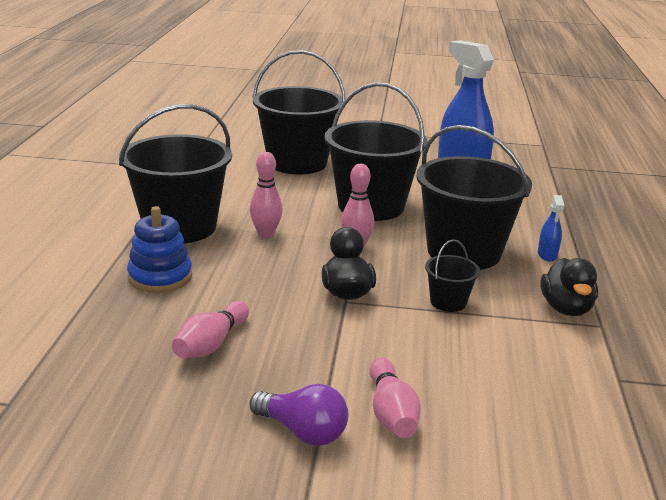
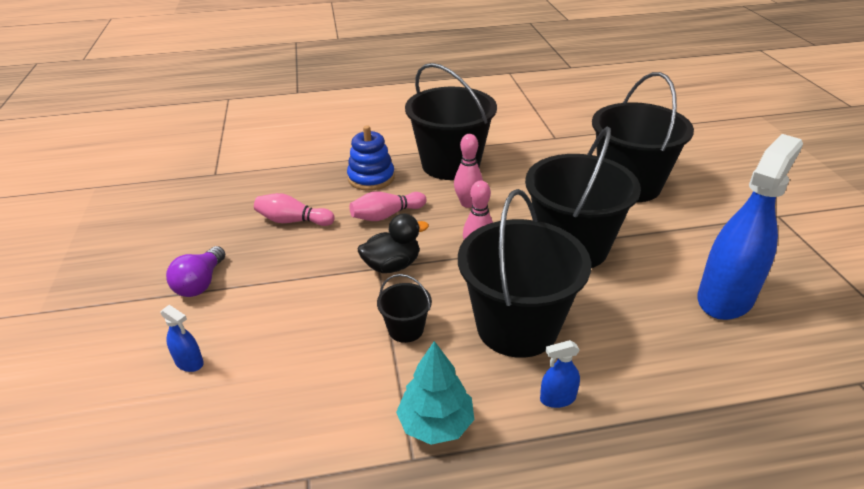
camera: 75 degrees right, 10 degrees up
(391, 413) = (227, 321): pink bowling pin -> pink bowling pin (386, 215)
(454, 446) = (189, 362): none -> blue spray bottle
(566, 308) = (436, 423): black duck -> turquoise tree

